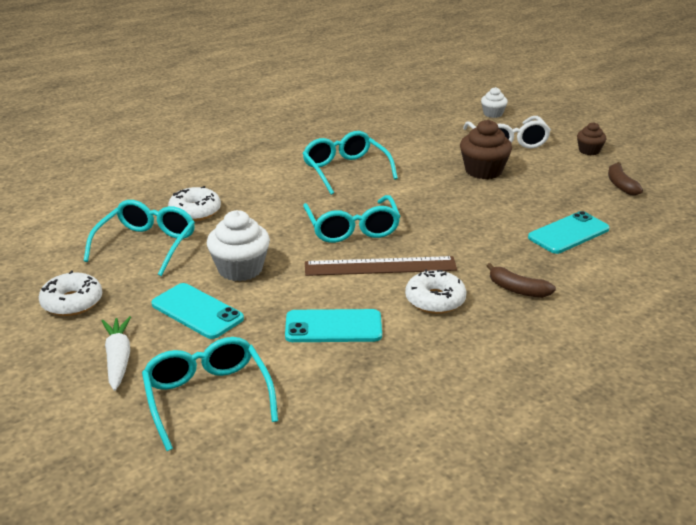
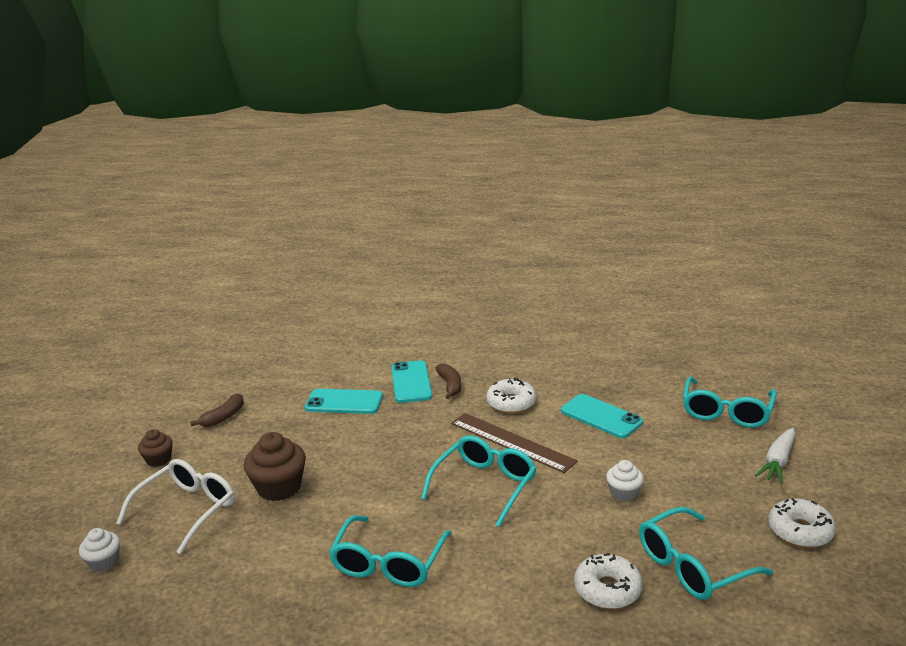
camera: 135 degrees left, 5 degrees down
(197, 311) = (691, 471): turquoise phone -> turquoise phone (411, 382)
(240, 269) = (624, 493): white cupcake -> white cupcake, size x0.58

